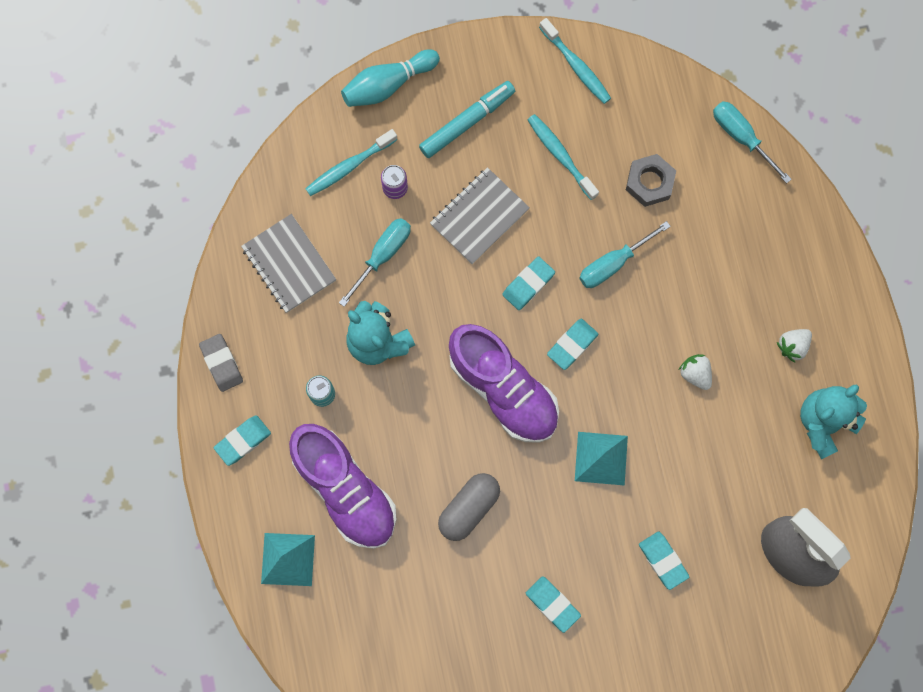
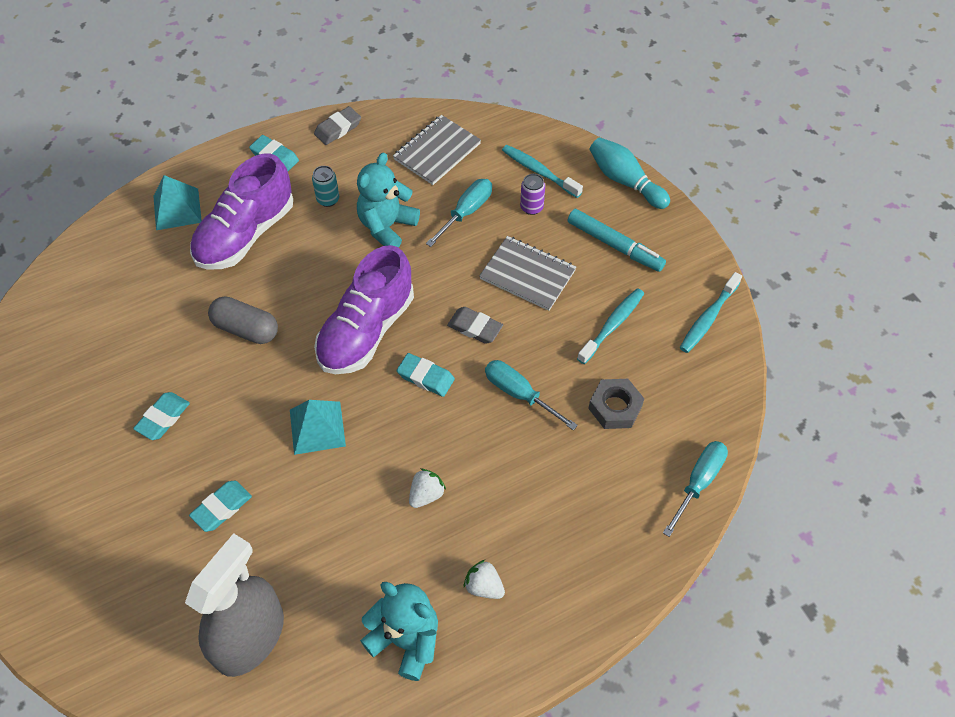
camera: 75 degrees right, 20 degrees down
(382, 255) = (466, 212): turquoise screwdriver -> turquoise screwdriver turned 75 degrees counterclockwise
(528, 284) = (475, 328): turquoise eraser -> grey eraser

